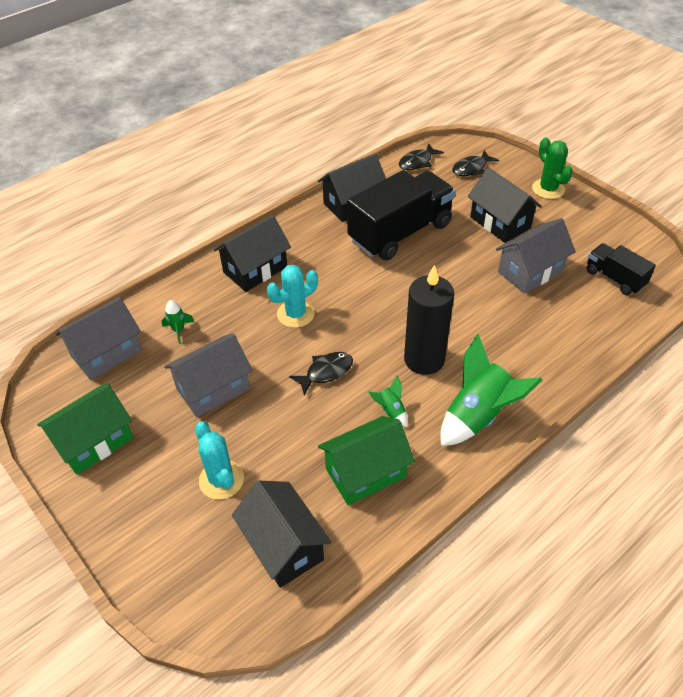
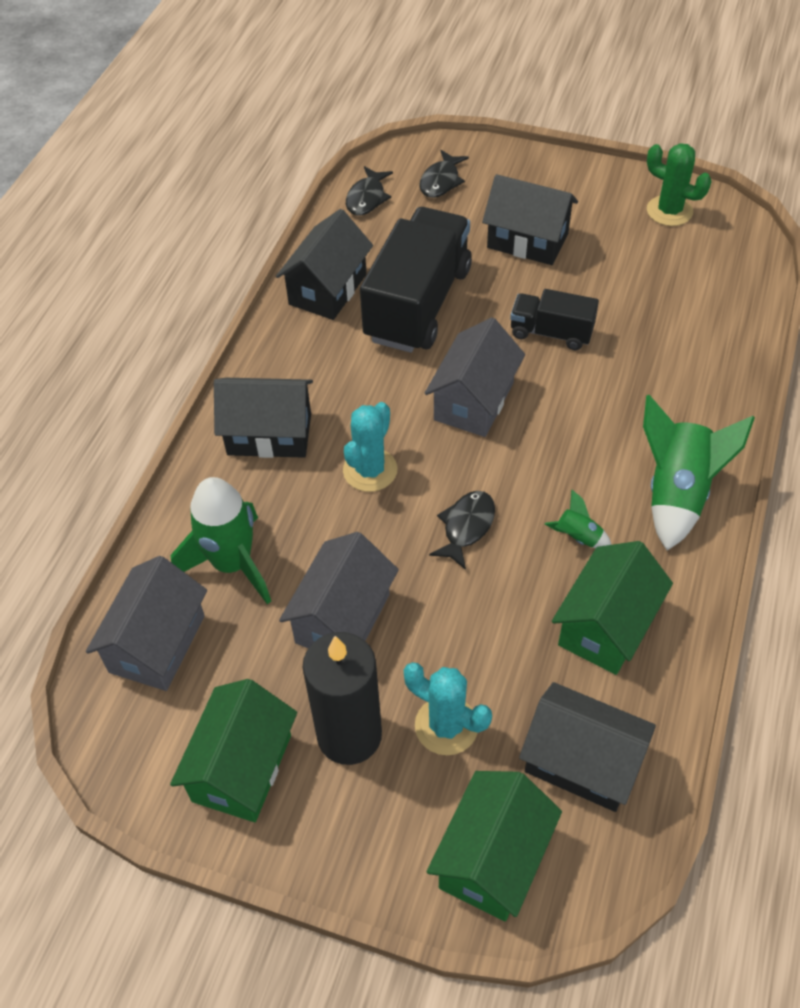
camera: 30 degrees left, 5 degrees up
(178, 330) = (232, 564): green rocket -> green rocket, size x2.19
(185, 571) = (492, 859): none -> green house
(255, 269) = (269, 434): black house -> black house turned 75 degrees clockwise
(424, 359) = (568, 455): black candle -> black candle (349, 735)
(530, 272) = (607, 290): grey house -> grey house (474, 401)
(548, 189) = (551, 174): green cactus -> green cactus (669, 211)
(614, 278) = (702, 259): black truck -> black truck (551, 333)

